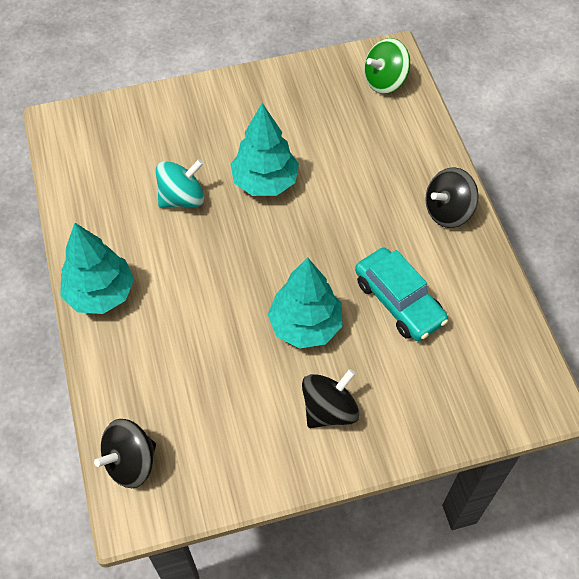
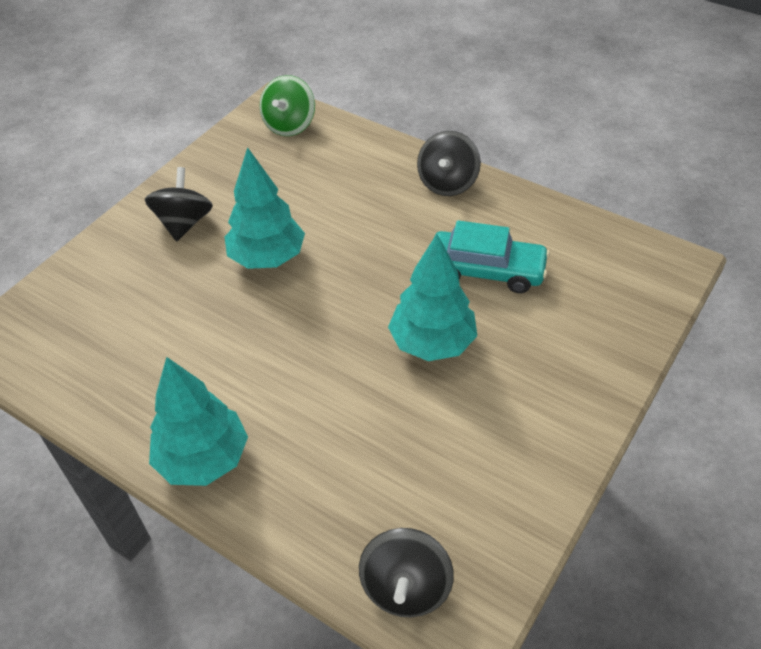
camera: 40 degrees left, 10 degrees down
(182, 198) = (200, 320): turquoise spinning top -> none
(329, 409) = (529, 393): black spinning top -> black spinning top (184, 223)

